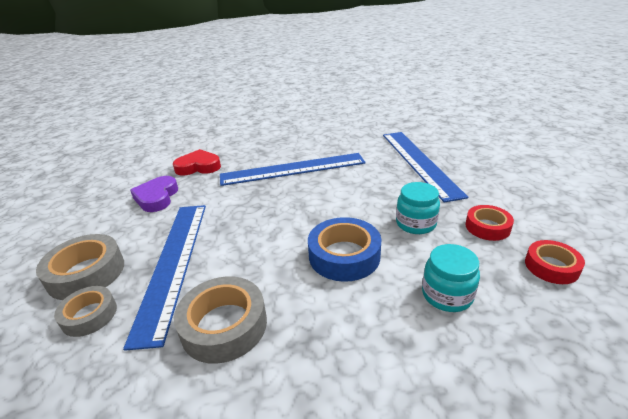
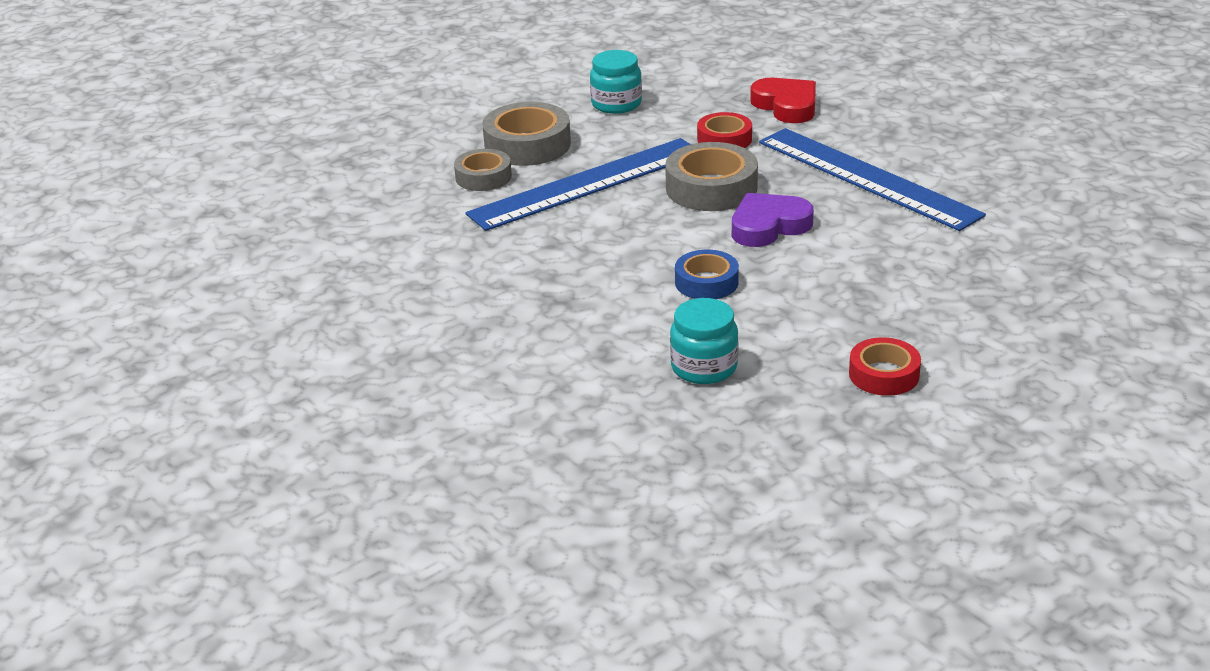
camera: 60 degrees right, 0 degrees up
(157, 197) = (685, 114): purple heart -> purple heart (768, 226)
(224, 325) = (536, 250): grey tape -> grey tape (711, 188)
(344, 255) = (706, 282): blue tape -> blue tape, size x0.63
(415, 223) = (830, 316): turquoise jar -> turquoise jar (616, 104)
(419, 162) = (1024, 278): blue ruler -> none
(551, 266) = (837, 436): red tape -> red tape (724, 139)

